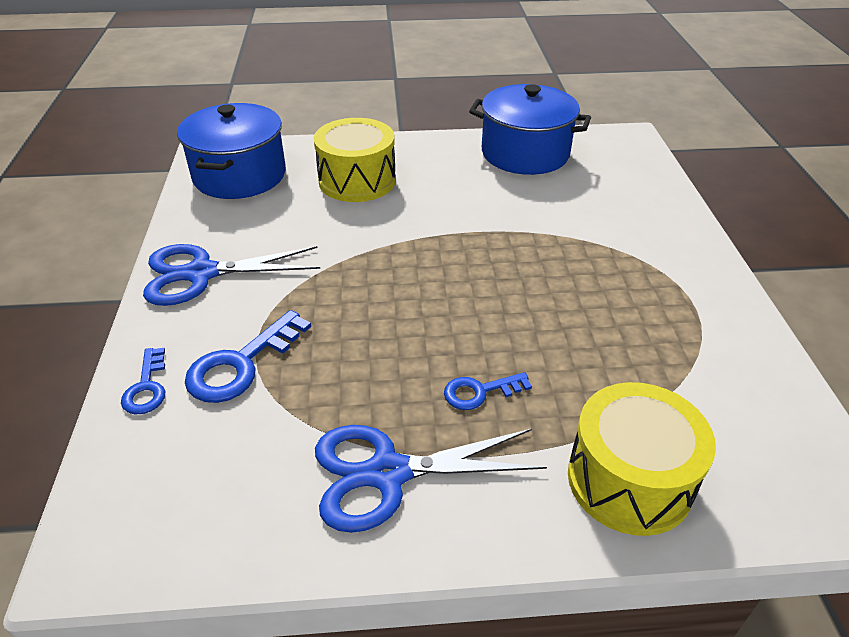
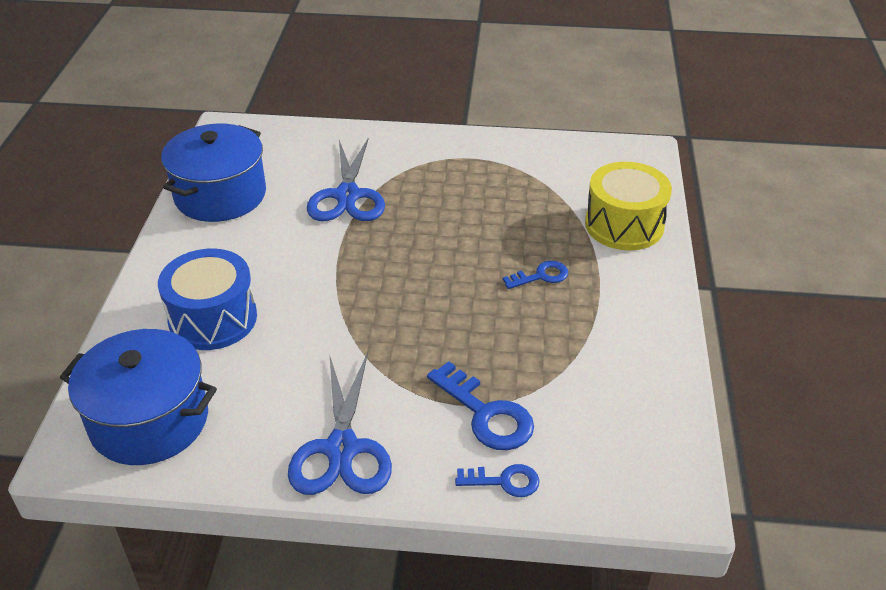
camera: 80 degrees left, 0 degrees up
(357, 180) = (213, 318): yellow drum -> blue drum
(388, 473) = (612, 332): blue scissors -> blue scissors (347, 196)
(480, 392) = (541, 276): blue key -> blue key turned 105 degrees counterclockwise

